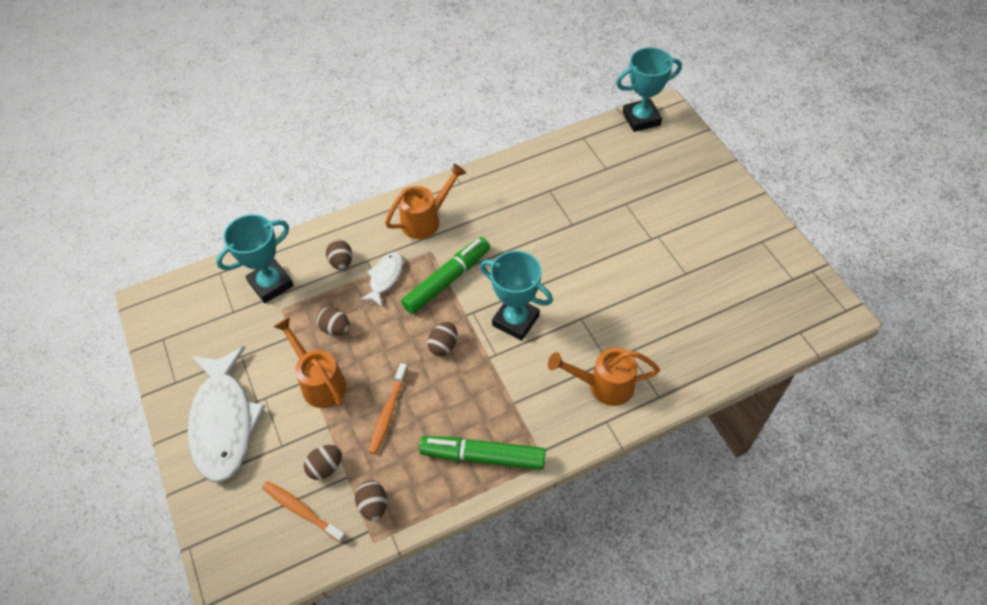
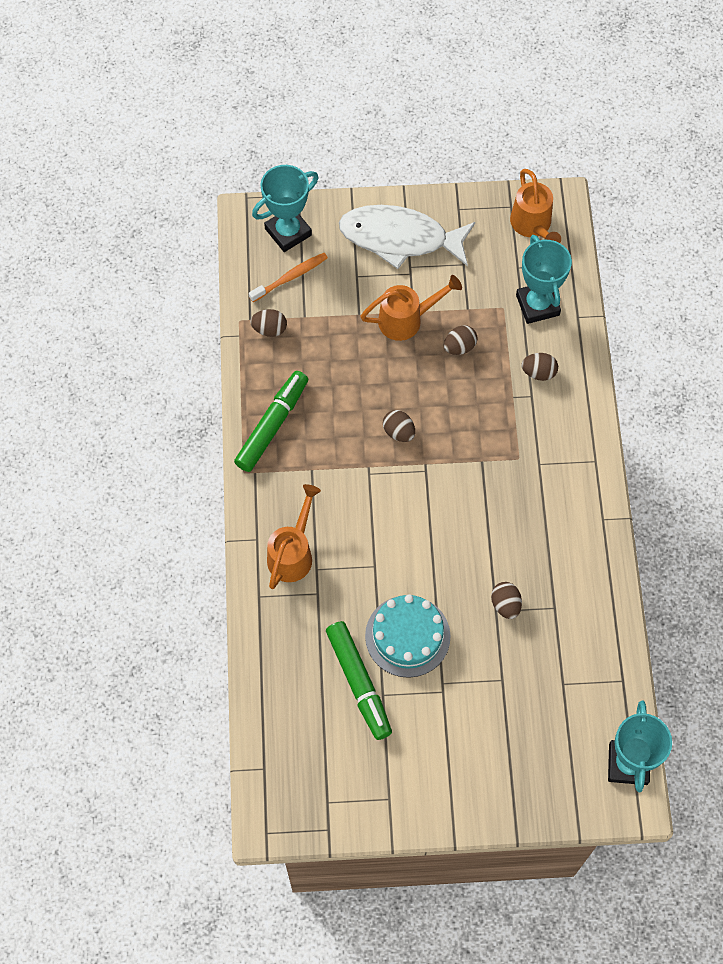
camera: 110 degrees right, 10 degrees up
(326, 467) = (320, 303): brown egg -> brown egg (505, 605)
(385, 278) = (502, 406): white fish -> none
(388, 412) = (350, 365): orange toothbrush -> none
(425, 220) = (562, 467): orange watering can -> orange watering can (532, 225)
(447, 280) = (474, 461): green marker -> green marker (358, 683)
(515, 320) = (398, 505): turquoise trophy -> turquoise trophy (288, 232)
(628, 274) = (407, 636): none -> turquoise cake

